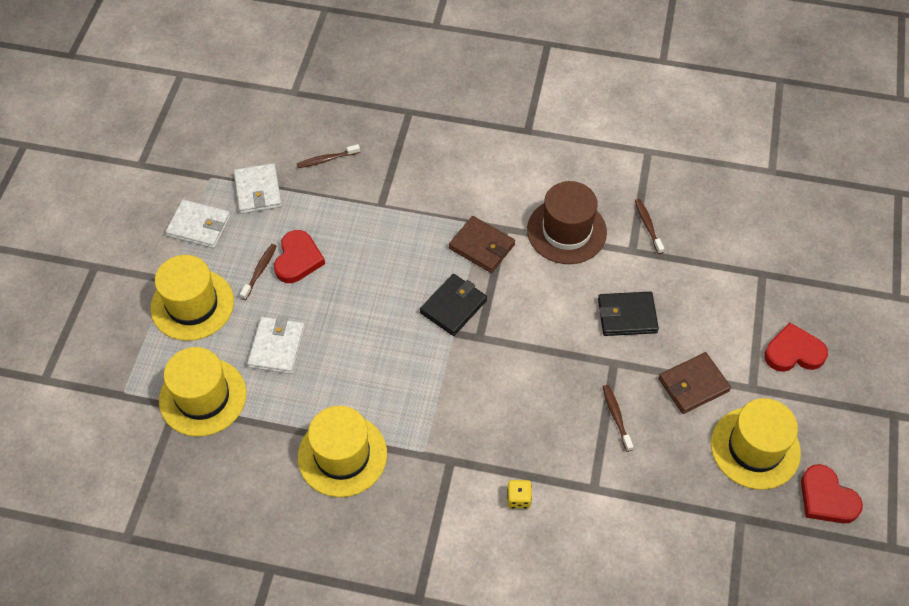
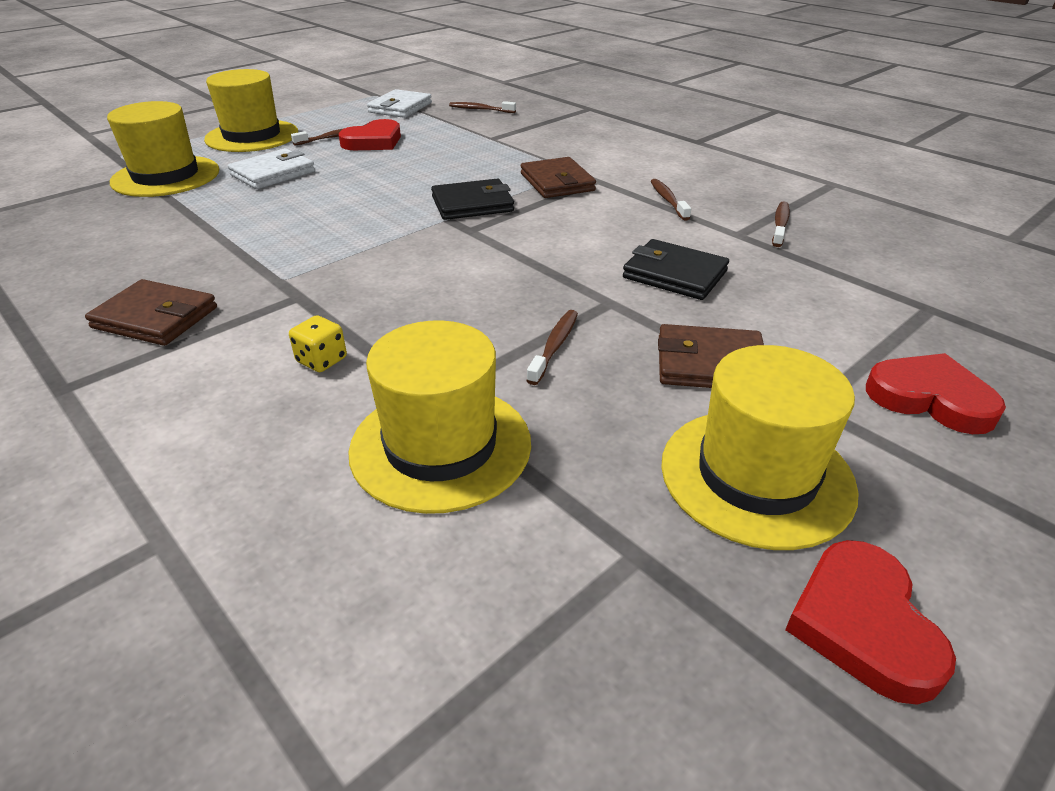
camera: 35 degrees right, 20 degrees down
(199, 226) = (327, 109): white wallet -> none
(342, 455) = (204, 249): yellow hat -> yellow hat (440, 446)
(395, 526) = (155, 318): none -> brown wallet
(566, 231) = (668, 200): brown hat -> brown toothbrush

